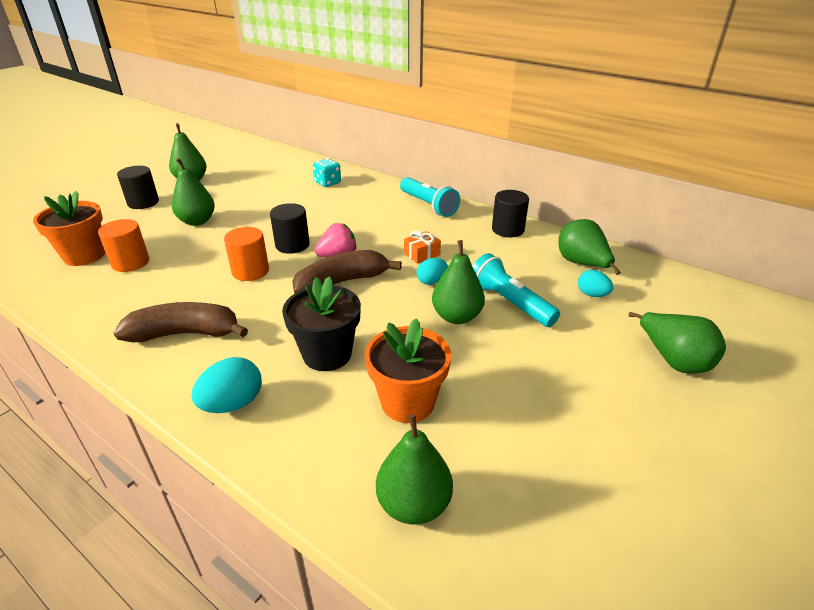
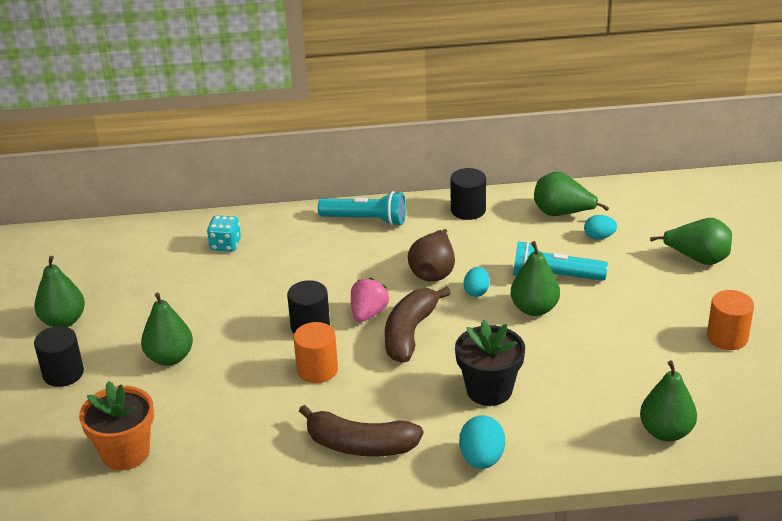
camera: 40 degrees left, 0 degrees up
(130, 262) = (189, 430): orange cylinder -> orange cylinder (727, 337)
(185, 334) = (360, 445): brown banana -> brown banana turned 120 degrees counterclockwise
(407, 402) = (586, 384): orange flower pot -> none
(422, 254) = (433, 272): orange gift -> brown pear

